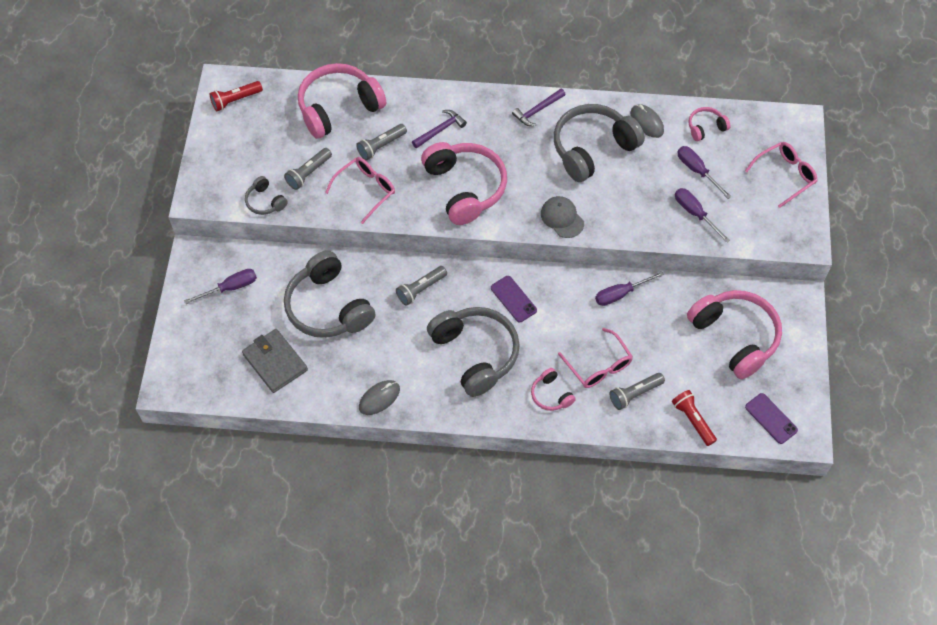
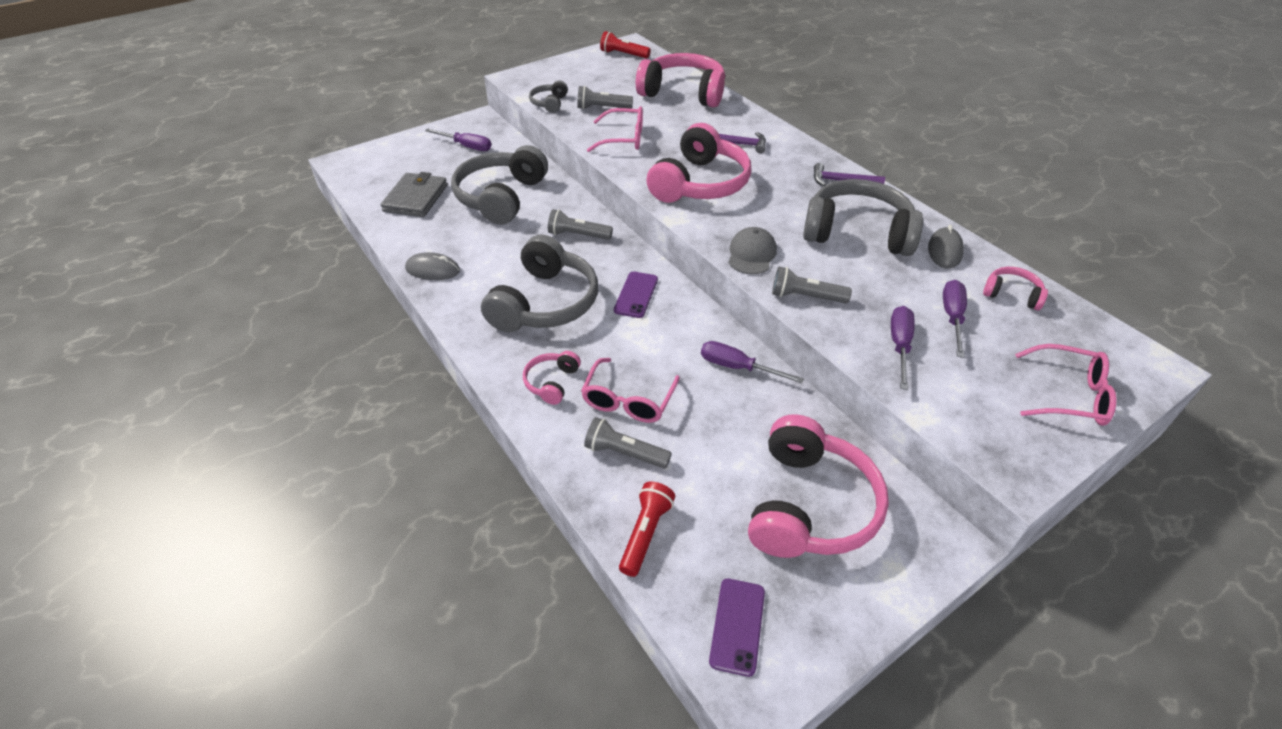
camera: 50 degrees right, 15 degrees down
(381, 146) = (677, 126): grey flashlight -> grey flashlight (805, 297)

